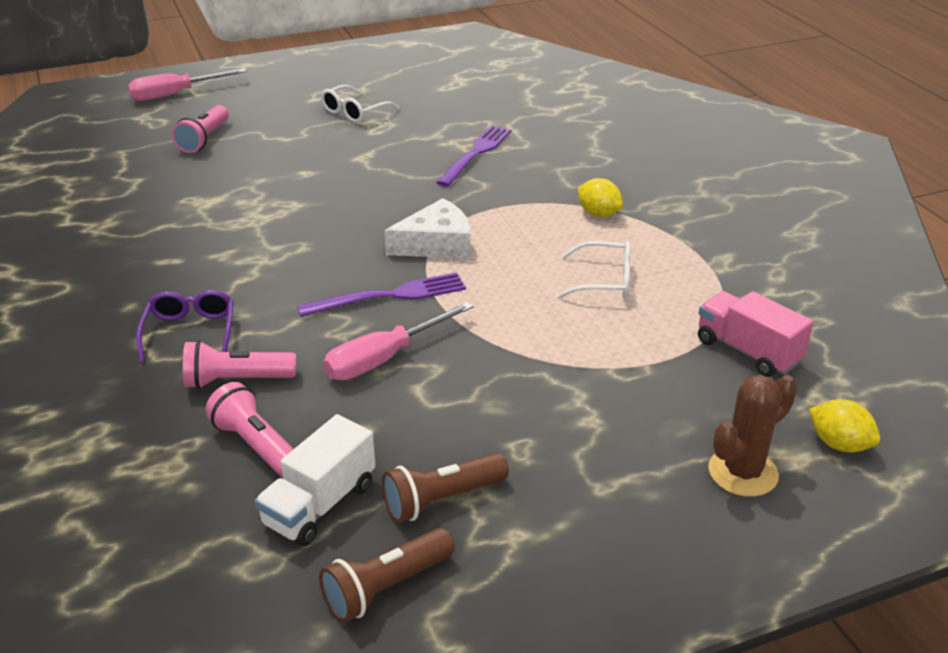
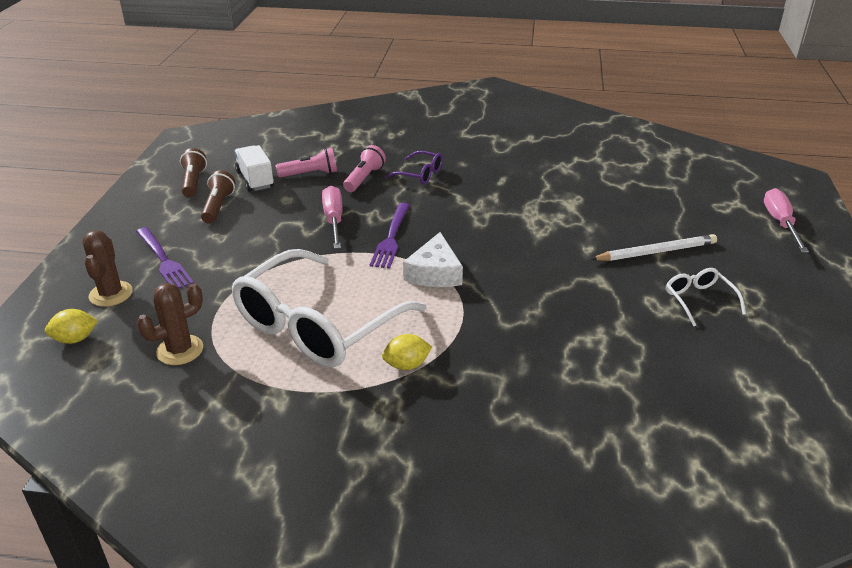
camera: 120 degrees right, 0 degrees up
(204, 139) = (676, 220): pink flashlight -> none
(283, 140) = (656, 252): none -> white pencil
(476, 153) = (566, 340): purple fork -> purple fork (163, 260)
(604, 281) = (317, 325): white glasses -> white glasses, size x2.34
(747, 351) = (180, 350): pink truck -> brown cactus

